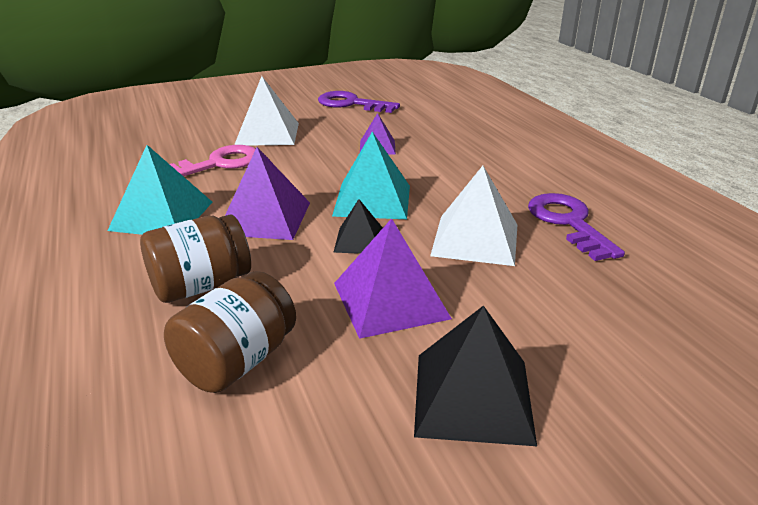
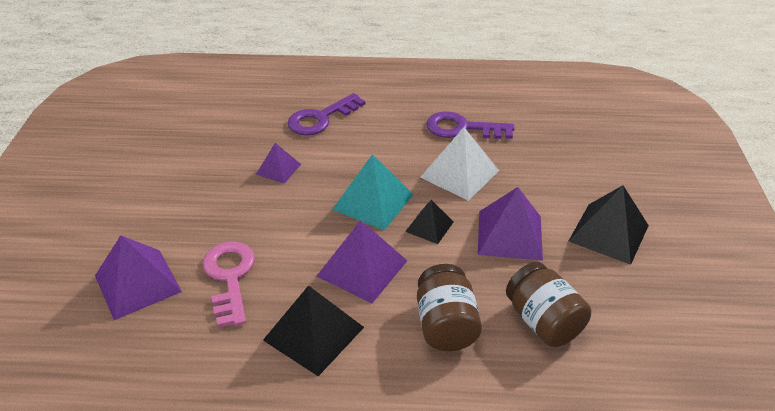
camera: 65 degrees left, 10 degrees up
(162, 215) = (313, 333): turquoise pyramid -> black pyramid
(193, 136) = (137, 283): none -> purple pyramid
(267, 134) = (185, 227): white pyramid -> none
(351, 104) = (161, 153): purple key -> purple key (320, 118)

